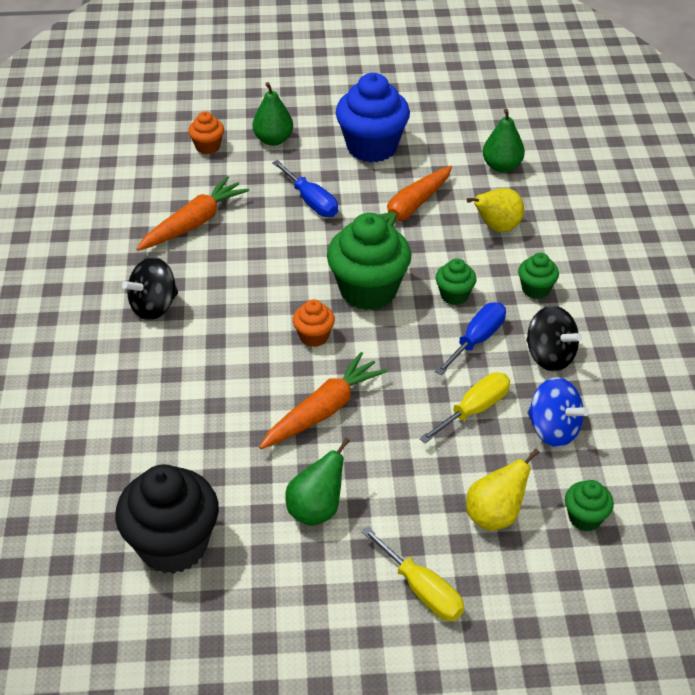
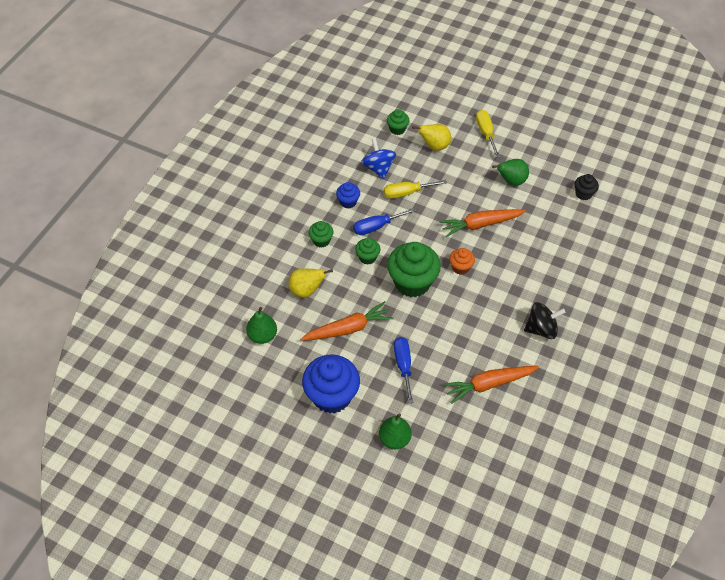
camera: 150 degrees left, 10 degrees up
(173, 545) = (583, 194): black cupcake -> black cupcake, size x0.49
(208, 147) = (445, 456): orange cupcake -> none
(549, 356) = (348, 202): black spinning top -> blue cupcake

